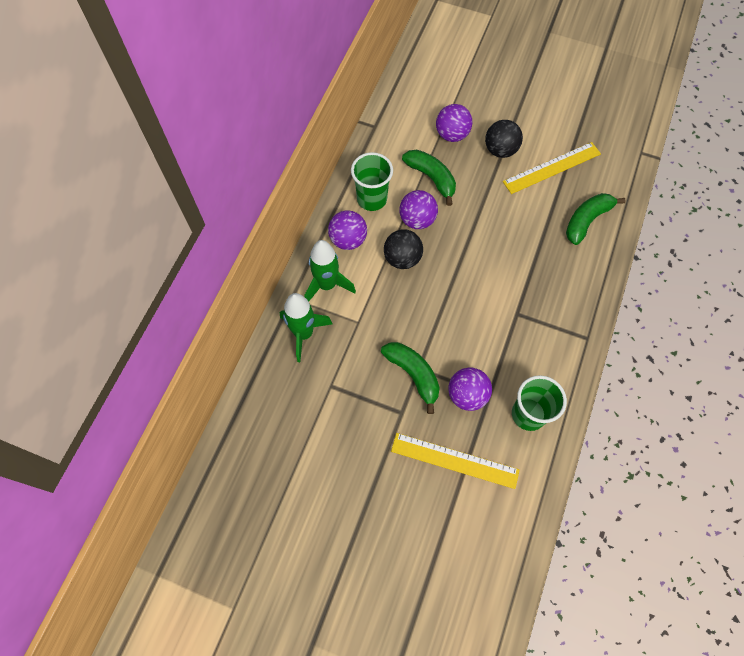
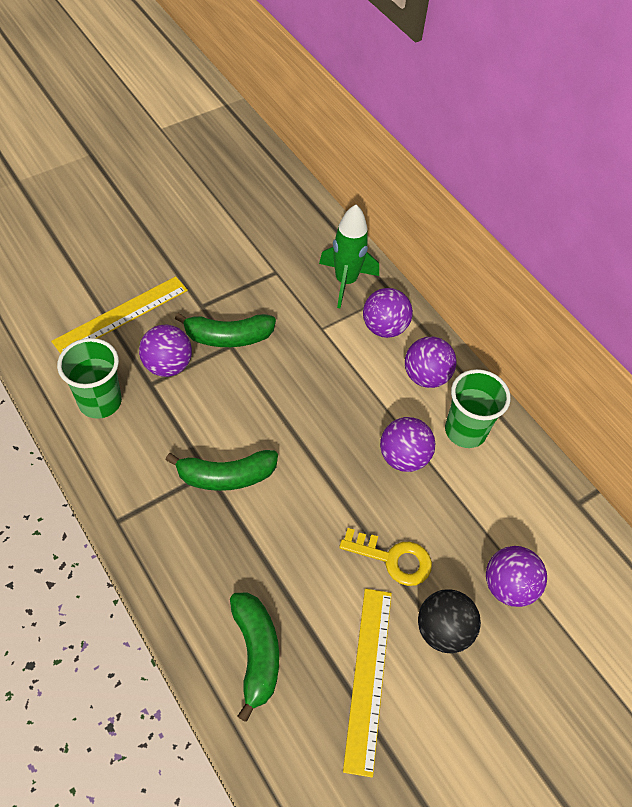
camera: 120 degrees right, 10 degrees down
(327, 285) = (384, 327): green rocket -> purple ball
(402, 258) = (364, 410): black ball -> none
(431, 178) = (453, 513): green banana -> green banana (226, 476)
(483, 191) = (393, 559): none -> yellow key

